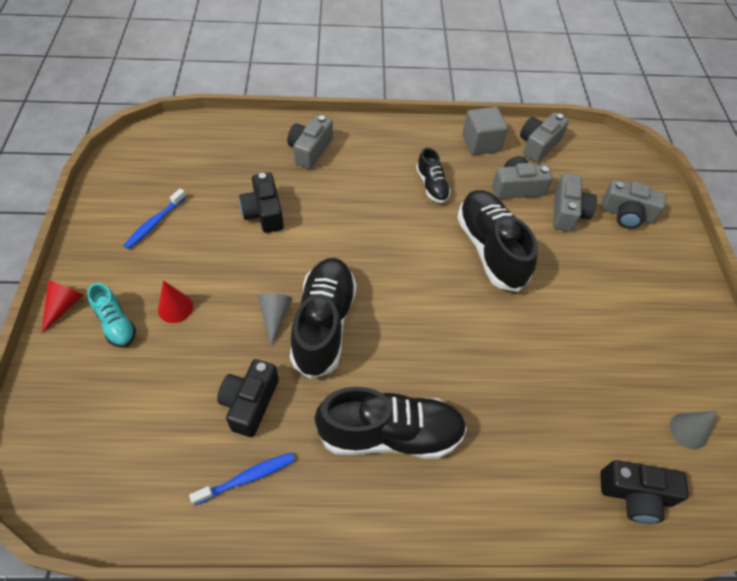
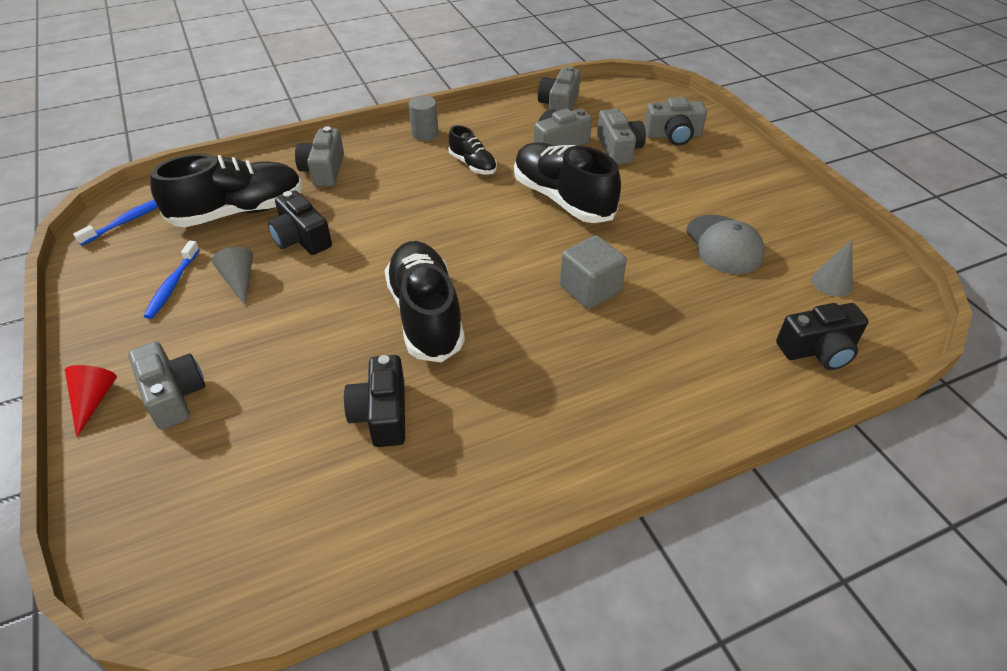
camera: 20 degrees left, 10 degrees down
(116, 324) = (173, 395): turquoise shoe -> grey camera
(175, 308) = (241, 356): red cone -> none
(247, 478) = (418, 485): blue toothbrush -> blue toothbrush (127, 221)
(275, 317) = (366, 326): grey cone -> grey cone (239, 281)
(390, 434) = (554, 386): black shoe -> black shoe (238, 212)
(407, 139) = (425, 133): none -> grey cylinder
(481, 143) = (502, 118): grey cube -> grey cube (590, 289)
(609, 351) = (724, 244): none -> grey cap

